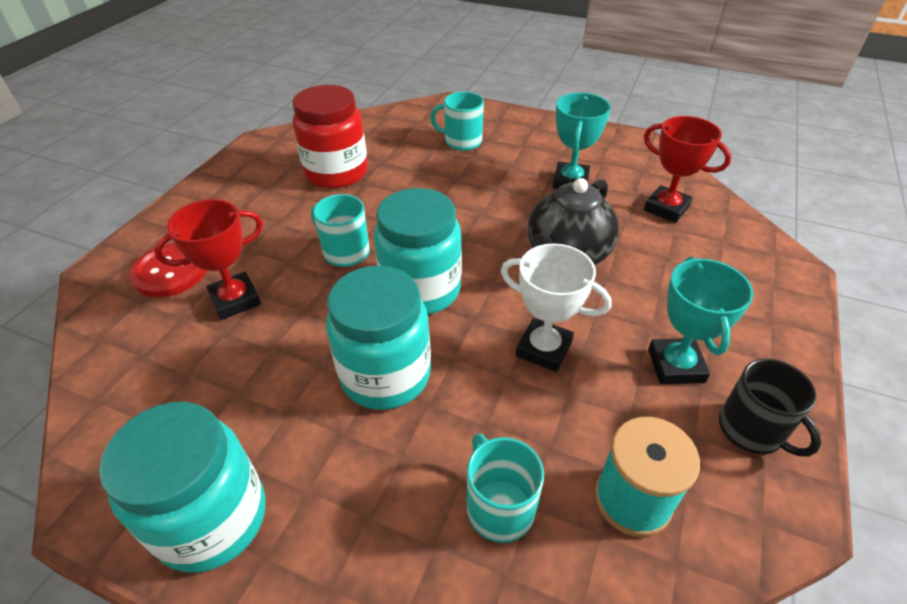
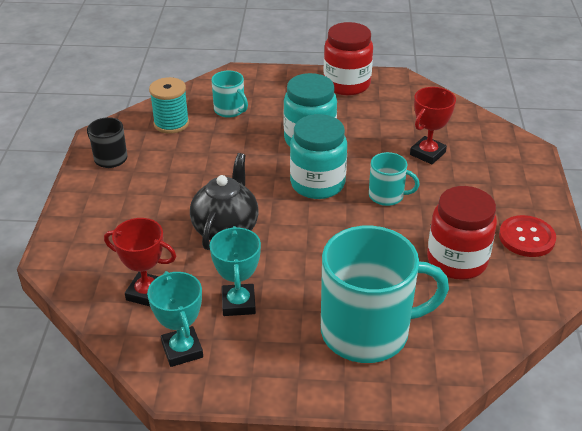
camera: 160 degrees right, 5 degrees down
(170, 272) = (487, 158): red button -> red button (526, 238)
(212, 519) = (346, 84): turquoise jar -> red jar
(462, 141) = (367, 331): turquoise mug -> turquoise mug, size x2.11
(544, 349) = (226, 169): white trophy -> none
(675, 365) = (148, 177): turquoise trophy -> turquoise trophy (182, 350)

